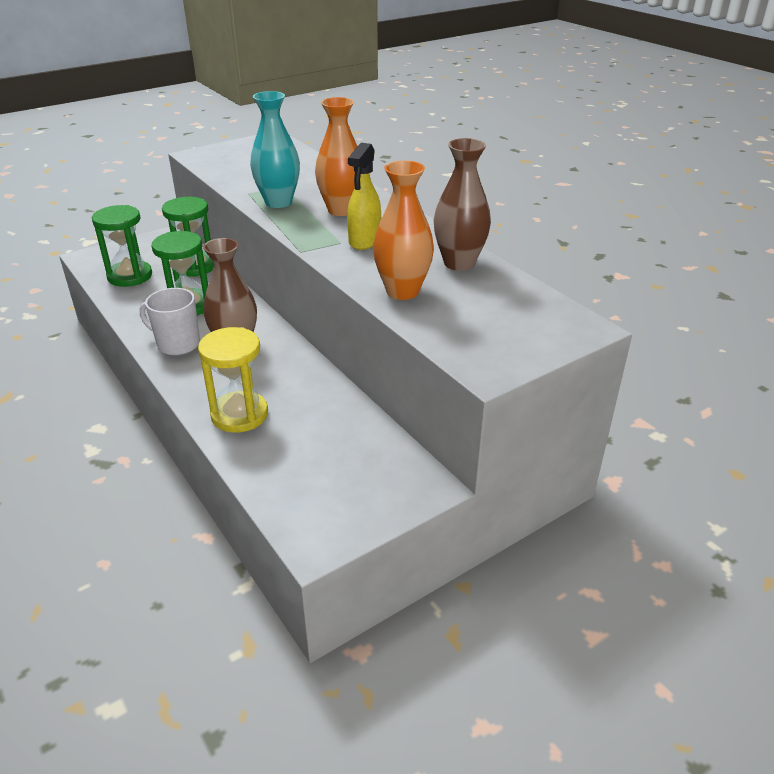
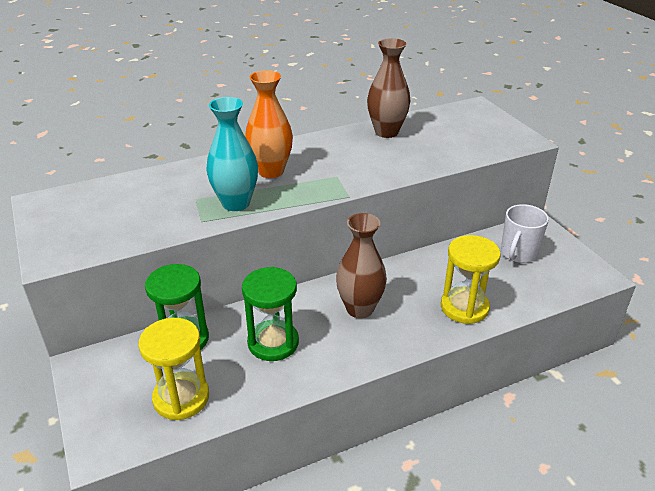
camera: 80 degrees left, 0 degrees up
(130, 276) = (181, 398): green hourglass -> yellow hourglass
(177, 344) = (348, 349): white mug -> white mug (518, 253)
(364, 241) = (338, 165): yellow spray bottle -> none
(402, 291) = (426, 157): orange vase -> none

